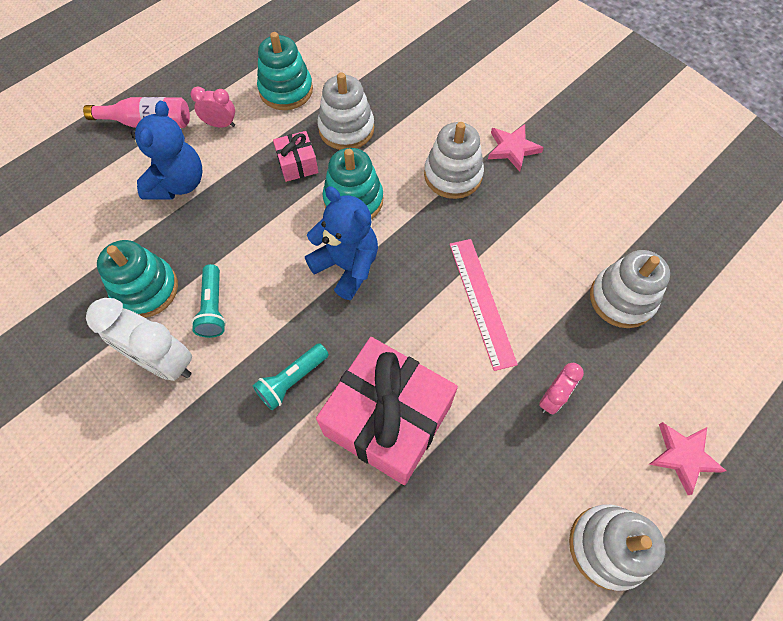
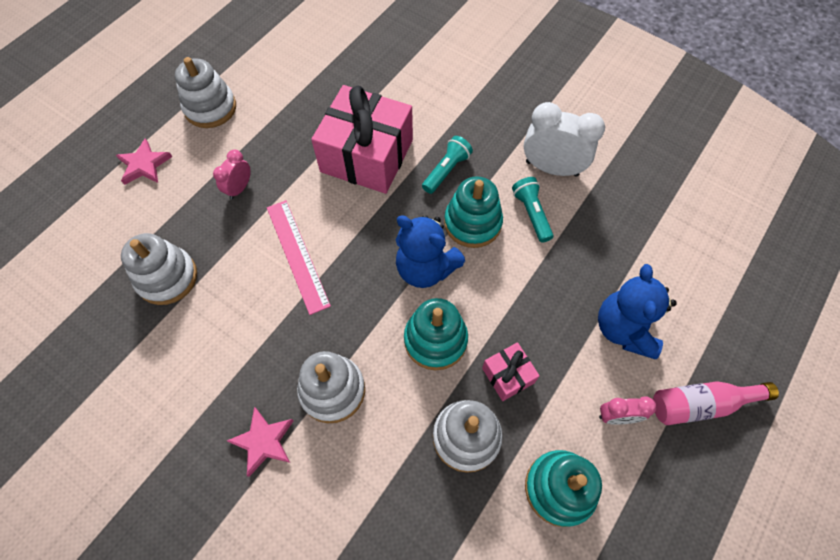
camera: 170 degrees right, 0 degrees up
(146, 289) = (597, 220): turquoise stacking toy -> turquoise stacking toy (472, 223)

